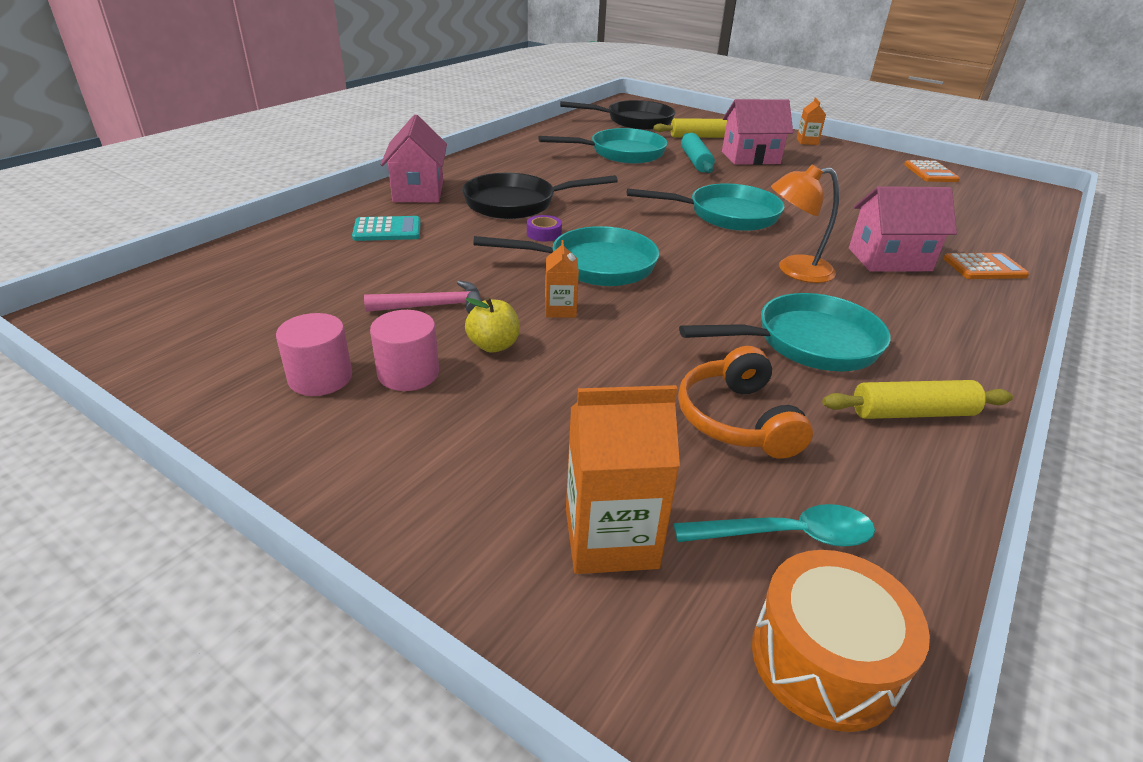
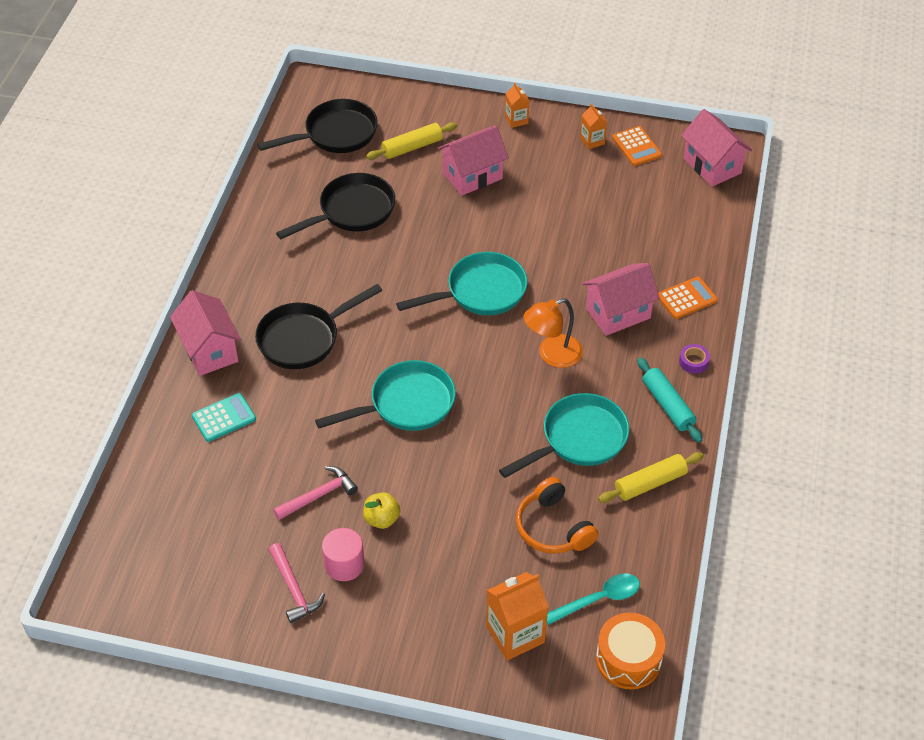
camera: 20 degrees left, 15 degrees up
(320, 378) = (294, 589): pink cylinder -> pink hammer
(544, 234) = (348, 376): purple tape -> purple tape (693, 362)
(560, 309) = (406, 466): orange carton -> orange carton (592, 141)
(621, 153) = (352, 211): turquoise pan -> black pan
(695, 161) = (425, 202): turquoise rolling pin -> turquoise rolling pin (667, 405)
(1018, 196) = (712, 166): none -> pink house

